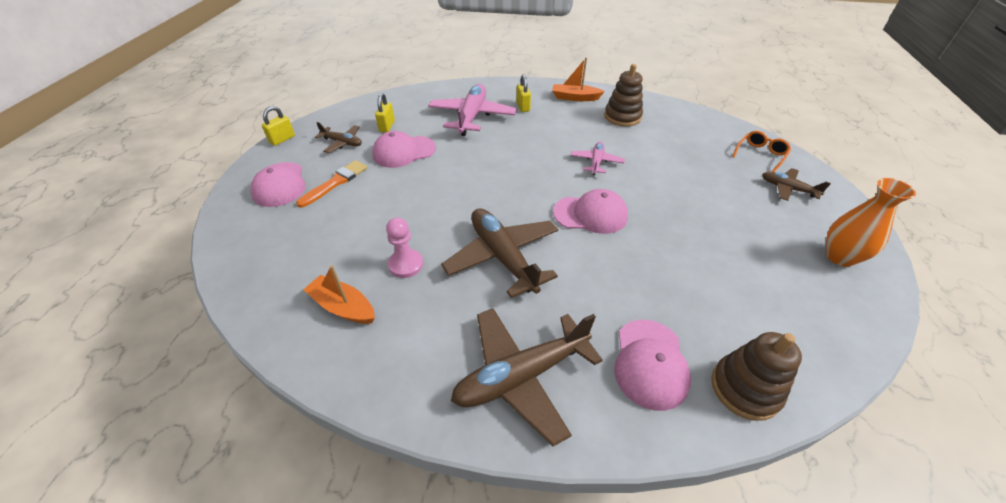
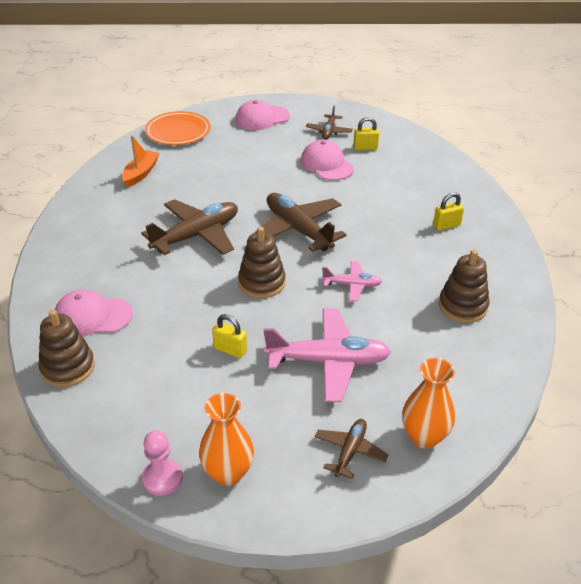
camera: 80 degrees right, 5 degrees down
(255, 262) = (178, 131): none -> orange plate
(282, 139) = (322, 103): yellow padlock -> yellow padlock (230, 350)
(335, 182) = (271, 141): orange brush -> none
(406, 264) = (183, 191): pink pawn -> pink pawn (162, 478)
(472, 117) = (406, 193): pink plane -> pink plane (328, 361)
(521, 376) = (84, 254): brown plane -> brown plane (298, 229)
(575, 98) = (491, 264): orange boat -> none
(590, 214) = (262, 282): pink cap -> brown stacking toy
(760, 154) = (424, 437): orange glasses -> orange vase

